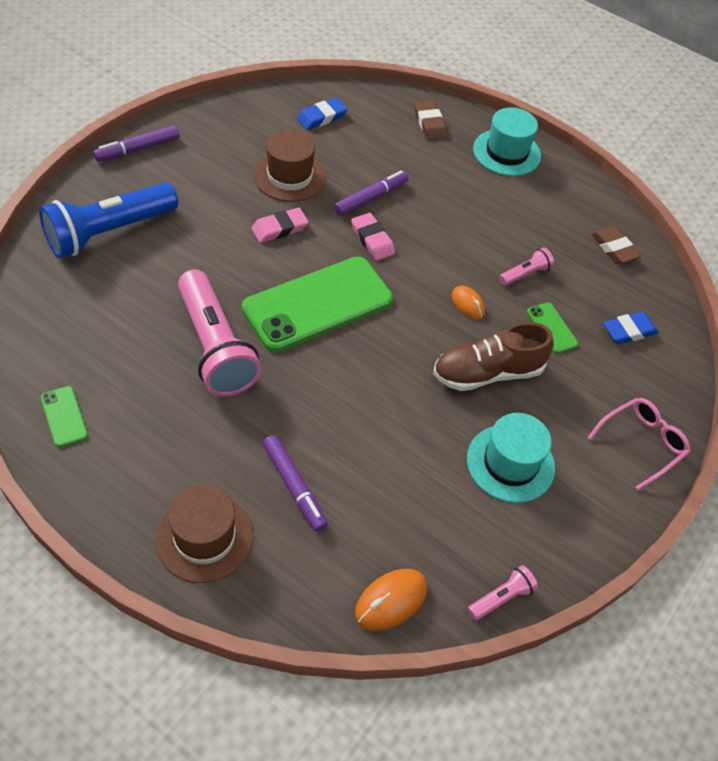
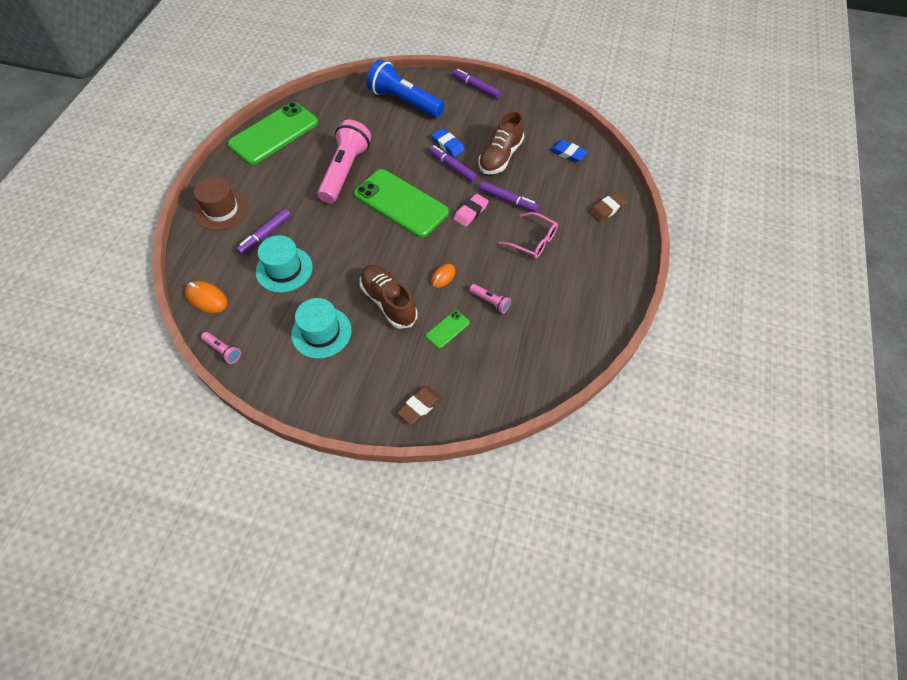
camera: 75 degrees right, 5 degrees up
(64, 416) = (274, 133): green phone -> green phone, size x2.40
(215, 347) = (345, 171): pink flashlight -> pink flashlight turned 150 degrees clockwise
(279, 228) = (452, 167): pink eraser -> purple marker
(289, 176) = (500, 157): brown hat -> brown shoe
(506, 152) = (610, 261): turquoise hat -> turquoise hat (284, 269)
(614, 248) = (552, 352): brown eraser -> brown eraser (419, 406)
(629, 331) = (471, 378): blue eraser -> blue eraser (448, 145)
(642, 443) = (369, 406): pink glasses -> pink glasses (533, 241)

